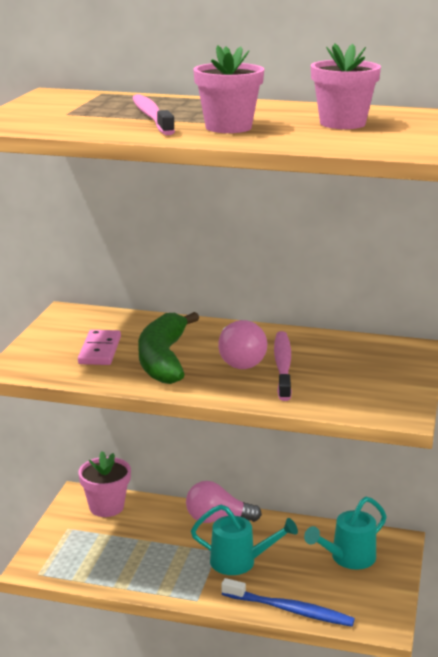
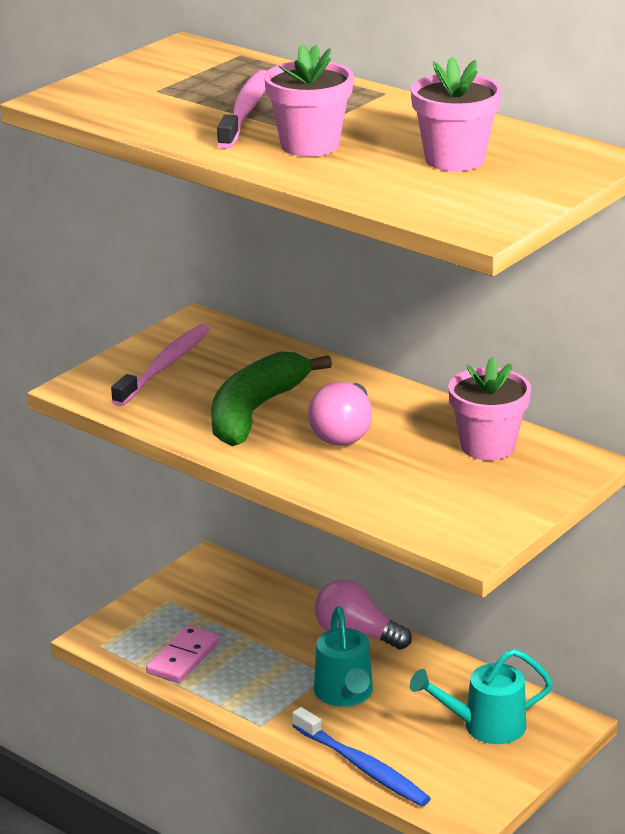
camera: 25 degrees right, 5 degrees up
(100, 350) = (192, 384): pink domino -> pink domino (183, 658)
(106, 507) = (230, 585): pink flower pot -> pink flower pot (487, 446)
(240, 562) = (345, 694): turquoise watering can -> turquoise watering can turned 45 degrees clockwise
(283, 366) = (389, 451): pink toothbrush -> pink toothbrush (164, 366)

